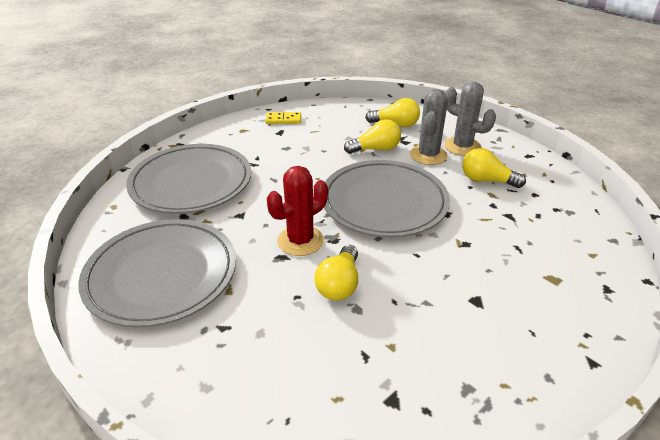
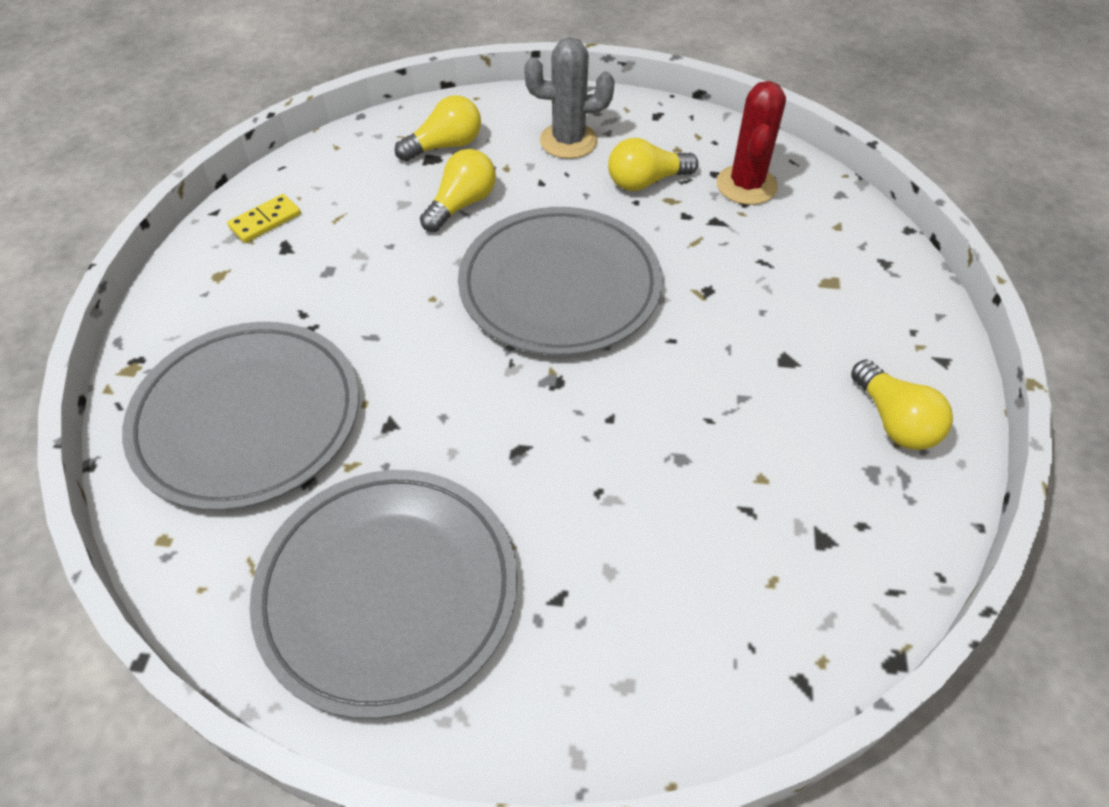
camera: 40 degrees left, 15 degrees up
(300, 241) = (517, 411): red cactus -> red cactus (746, 185)
(339, 284) = (629, 440): yellow light bulb -> yellow light bulb (893, 420)
(428, 155) = (540, 178): grey cactus -> none

